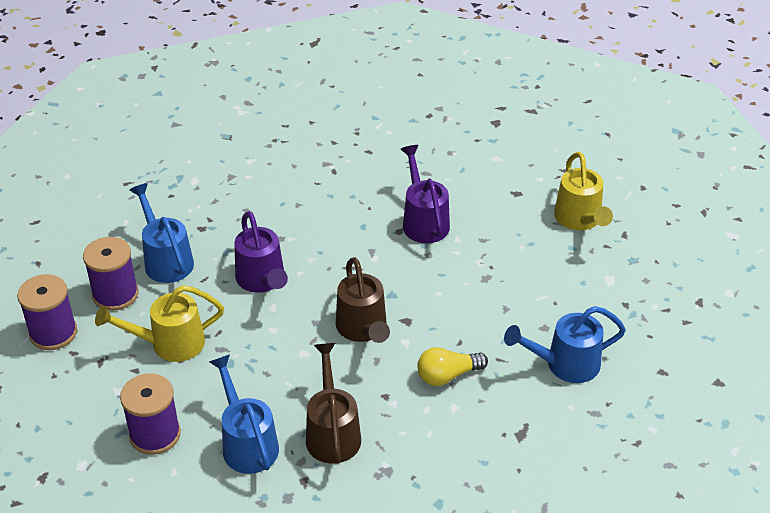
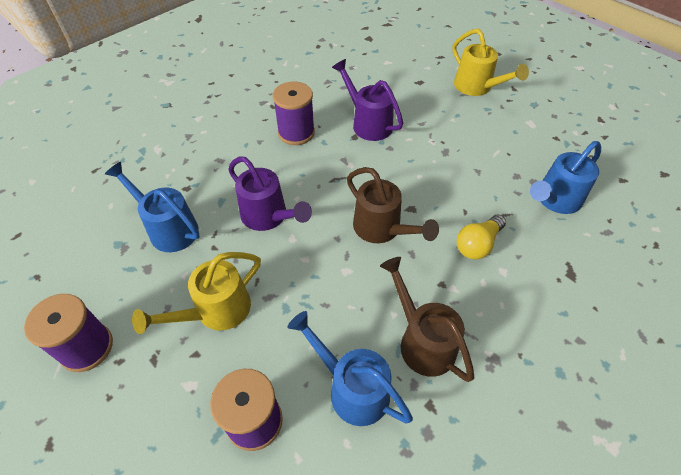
camera: 25 degrees left, 10 degrees up
(115, 294) = (135, 280): purple spool -> purple spool (296, 133)

